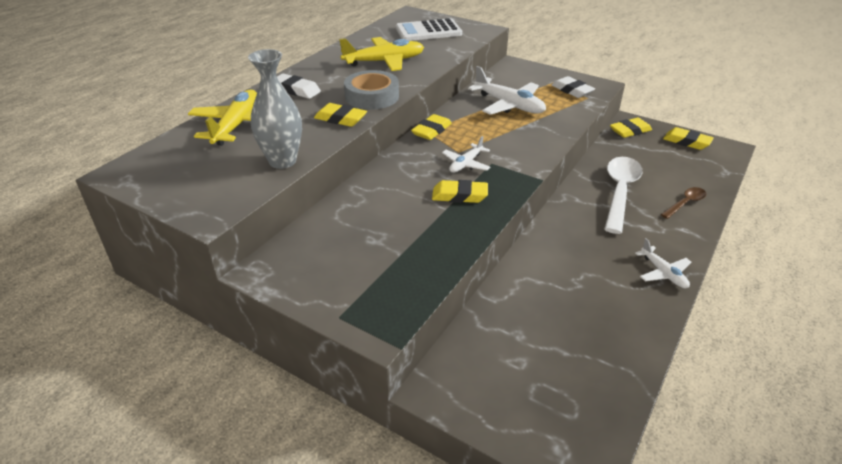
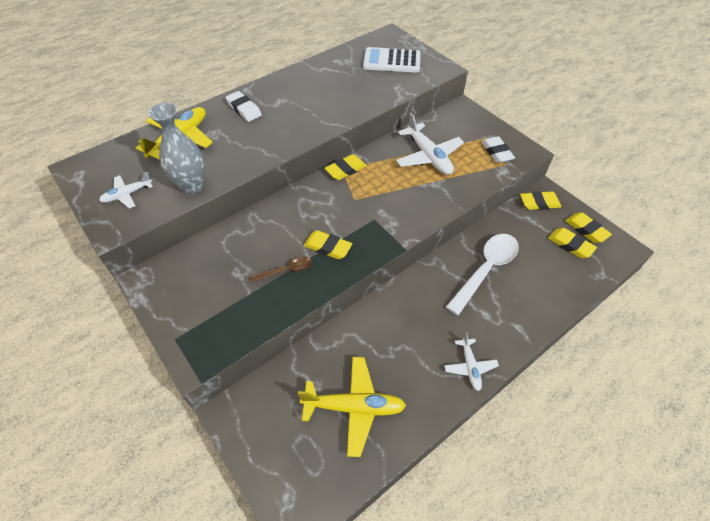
camera: 20 degrees right, 15 degrees up
(340, 119) = (259, 151): yellow eraser -> yellow eraser (570, 245)
(372, 96) = (298, 131): grey tape -> none
(384, 61) = (332, 91): yellow plane -> yellow plane (354, 407)
(466, 164) = (352, 214): white plane -> white plane (127, 194)
(685, 203) = (538, 299): brown spoon -> brown spoon (286, 270)

